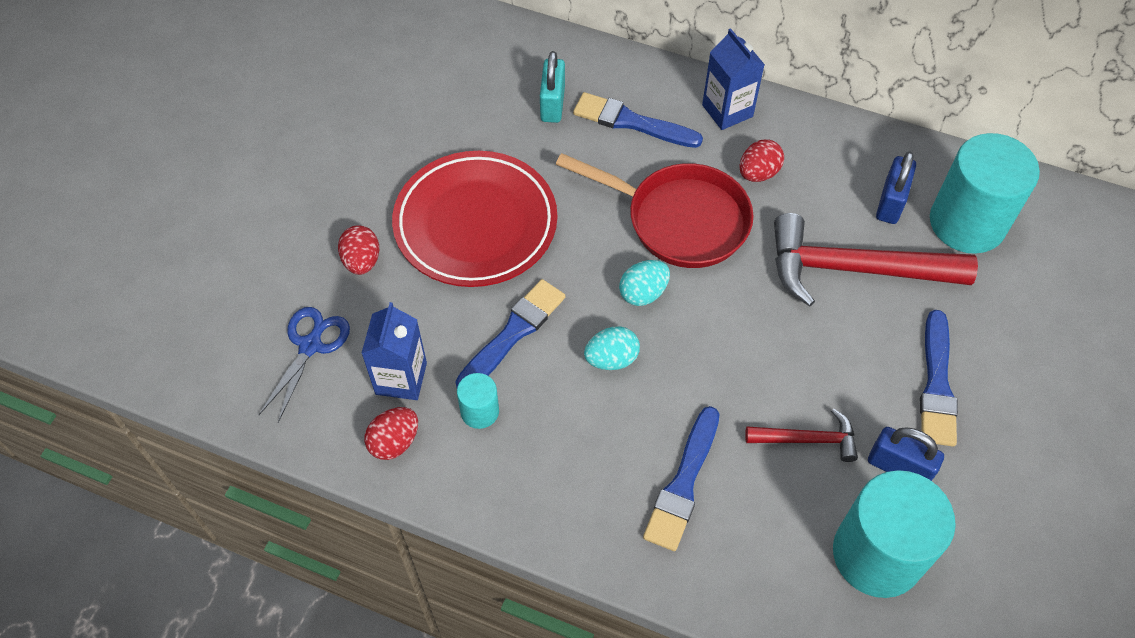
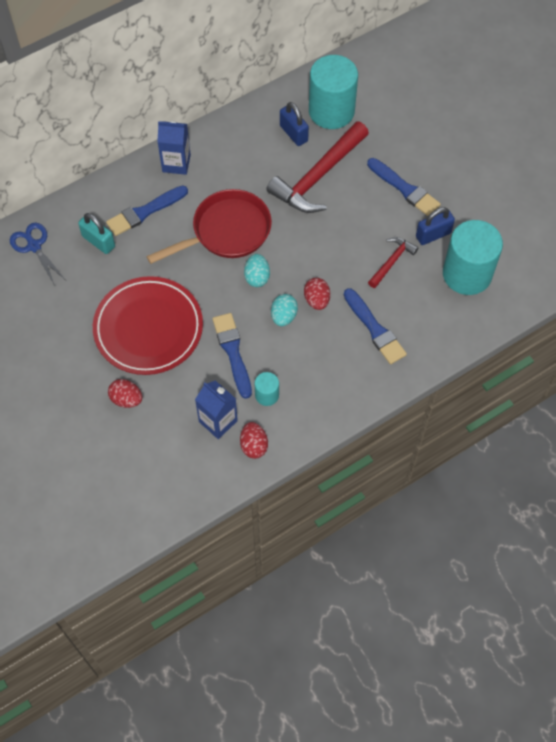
camera: 55 degrees left, 5 degrees up
(311, 345) = (161, 455): blue scissors -> blue scissors (34, 246)
(758, 173) = (228, 177): red egg -> red egg (316, 300)

